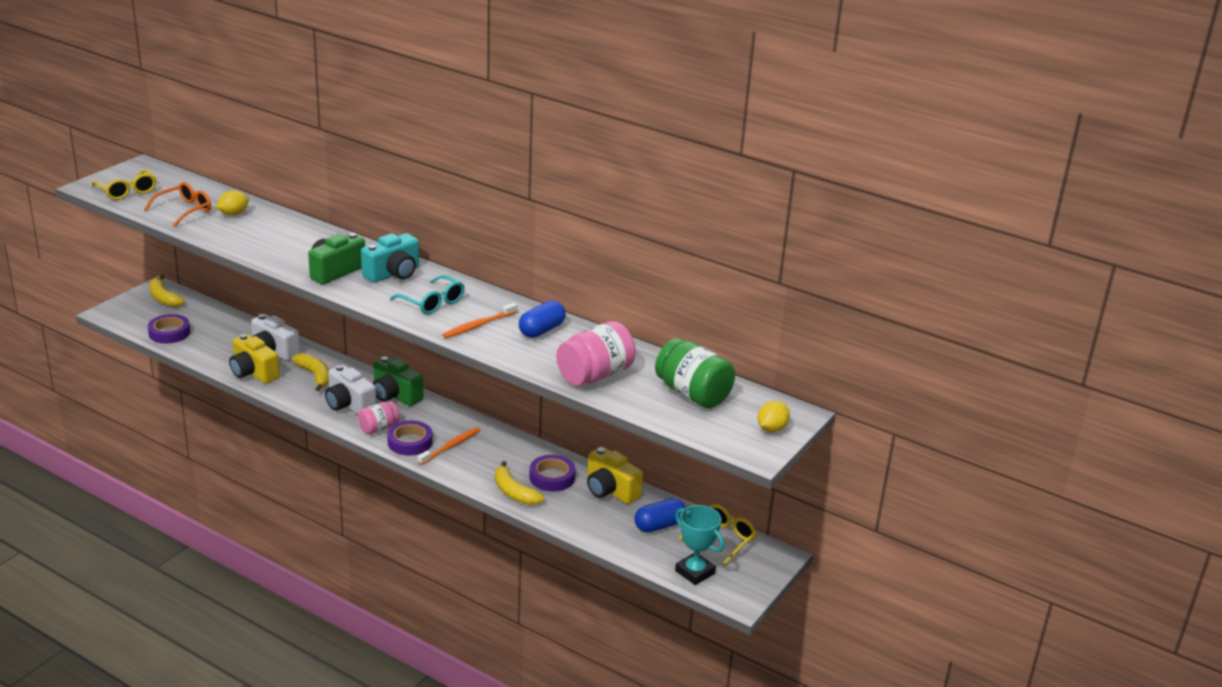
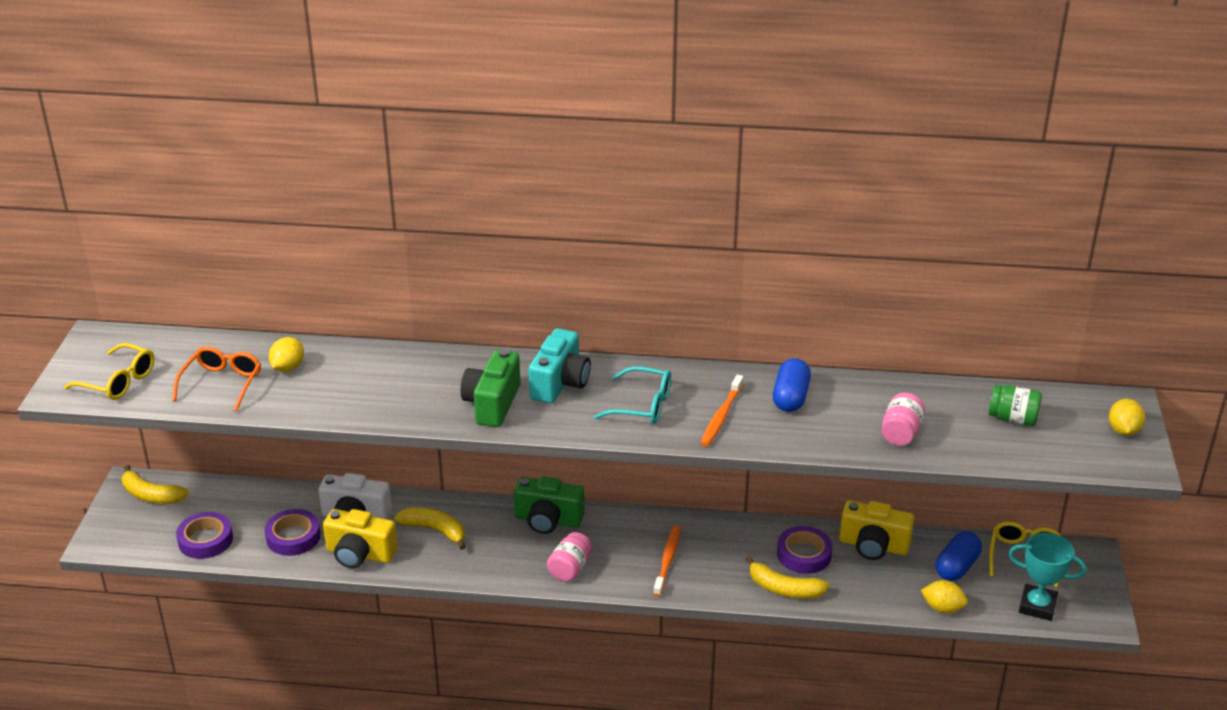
camera: 25 degrees left, 5 degrees up
(349, 405) = (509, 552): white camera -> none
(410, 442) = (620, 573): purple tape -> purple tape (293, 537)
(595, 375) = (901, 433): pink jar -> pink jar, size x0.60
(618, 546) = (942, 608): none -> yellow lemon
(692, 394) = (1012, 418): green jar -> green jar, size x0.60

